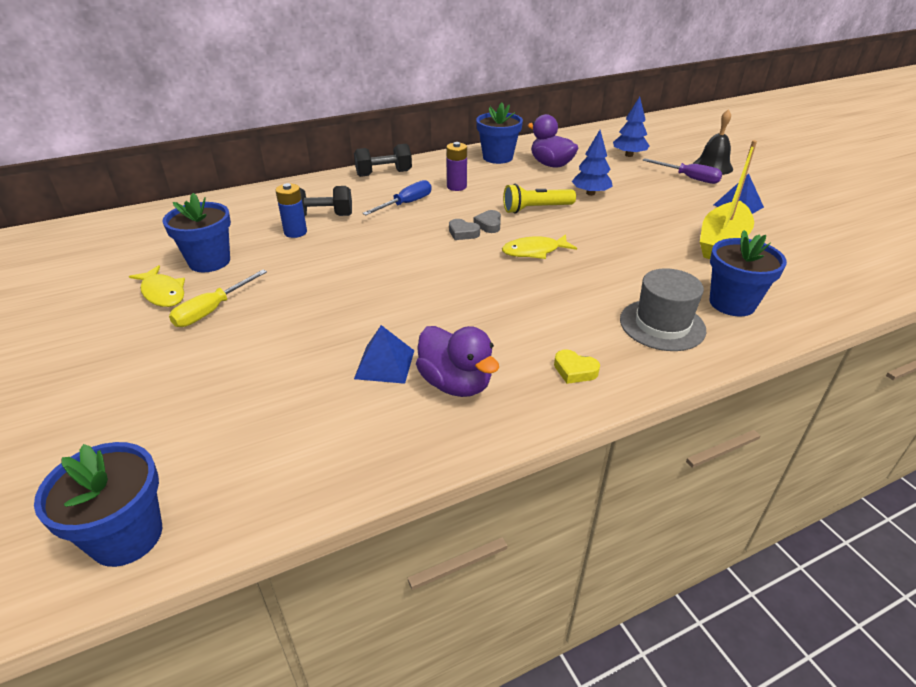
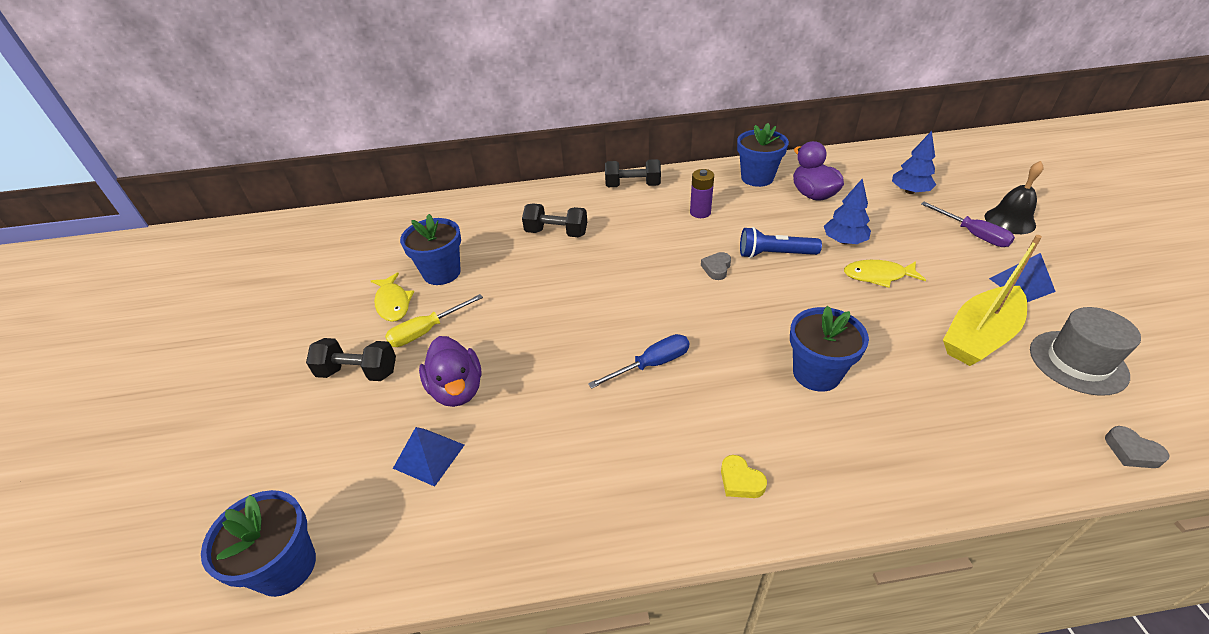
camera: 20 degrees right, 5 degrees up
(146, 356) = (358, 372): none -> black dumbbell
(295, 232) = (526, 249): blue battery -> none
(385, 364) = (555, 428): blue pyramid -> blue pyramid (429, 456)
(406, 204) = (641, 228): blue screwdriver -> blue screwdriver (651, 364)
(455, 383) = (613, 468): purple duck -> purple duck (457, 389)
(463, 233) = (686, 275): grey heart -> grey heart (1131, 452)
(534, 251) = (752, 312): yellow fish -> yellow fish (878, 276)
(536, 209) = (774, 254): yellow flashlight -> blue flashlight
(662, 325) = (861, 441): grey hat -> grey hat (1078, 362)
(732, 303) = (958, 428): blue flower pot -> blue flower pot (816, 373)

